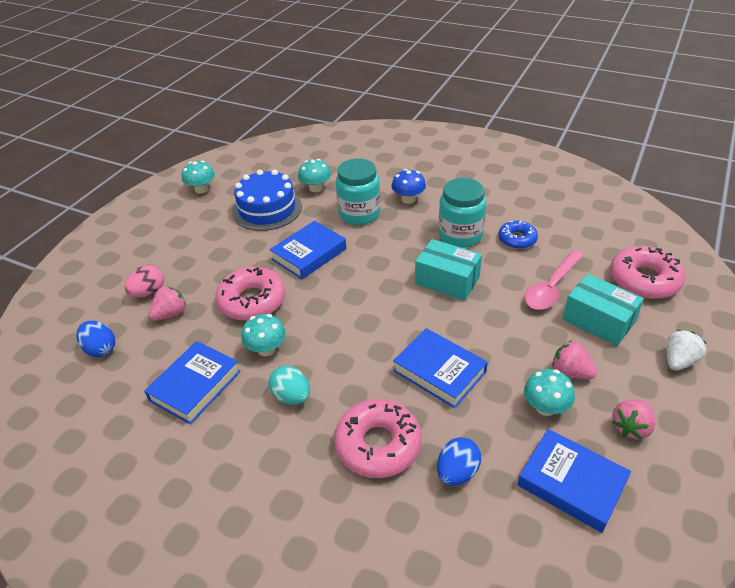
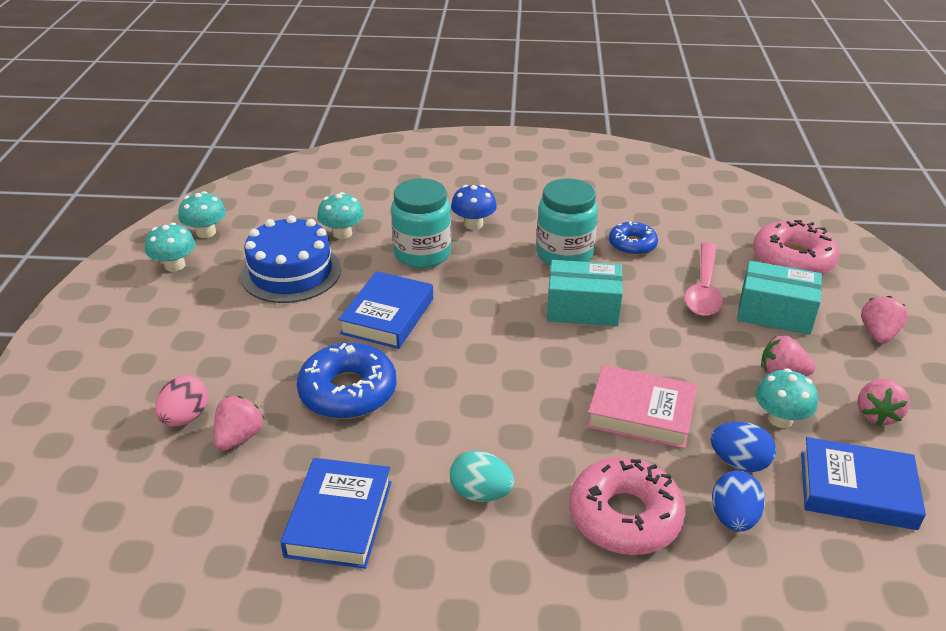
camera: 25 degrees left, 5 degrees down
(101, 349) = (161, 511): blue egg -> blue egg (739, 462)
(252, 301) = (348, 391): pink donut -> blue donut
(266, 349) = (408, 445): turquoise mushroom -> turquoise mushroom (206, 232)
(439, 371) = (641, 413): blue book -> pink book
(678, 361) = (878, 334): white strawberry -> pink strawberry

